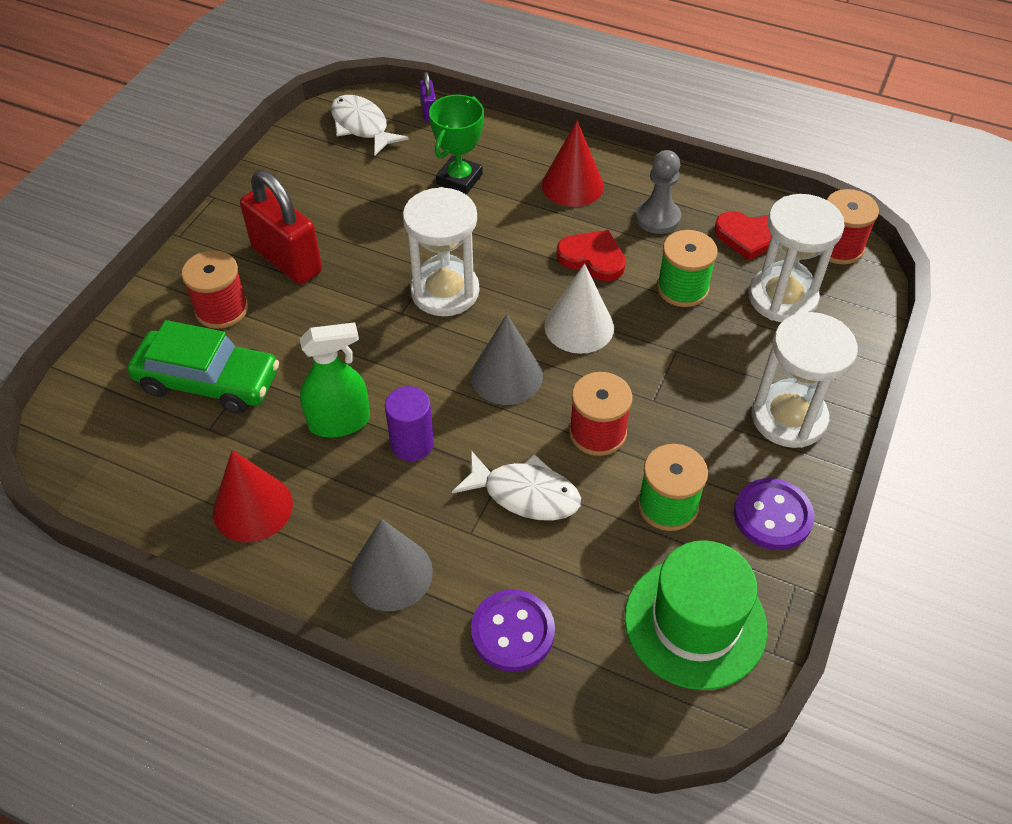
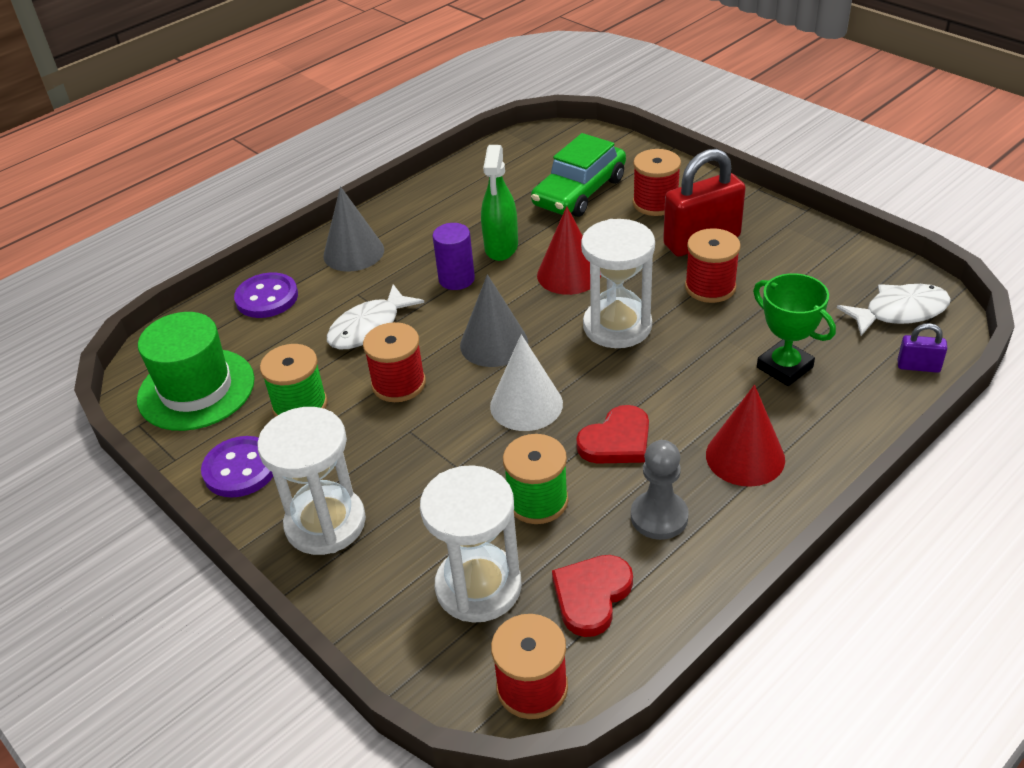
camera: 115 degrees right, 10 degrees down
(252, 507) = (450, 201): red cone -> red cone (569, 274)
(363, 241) = (710, 287): none -> red spool

